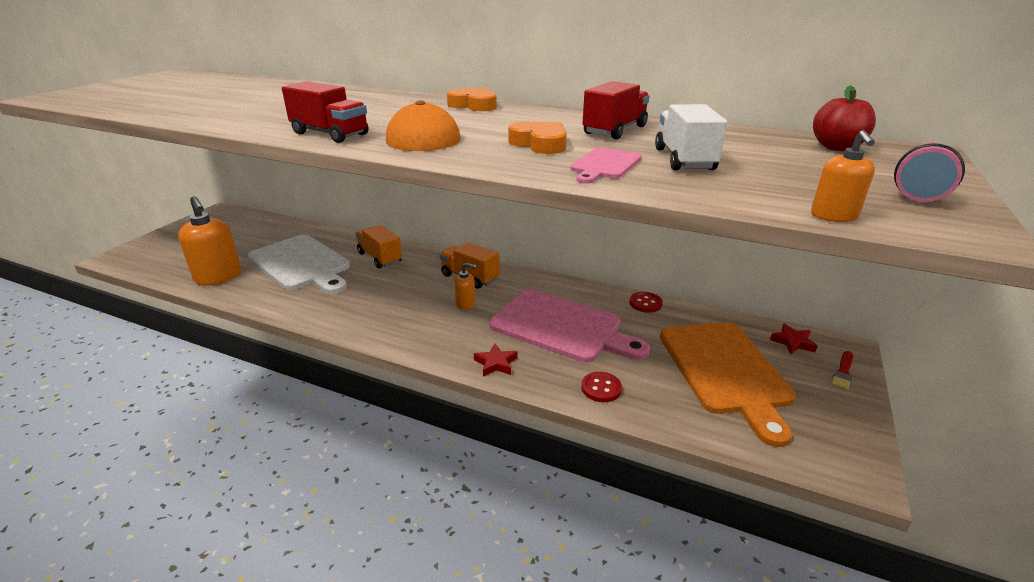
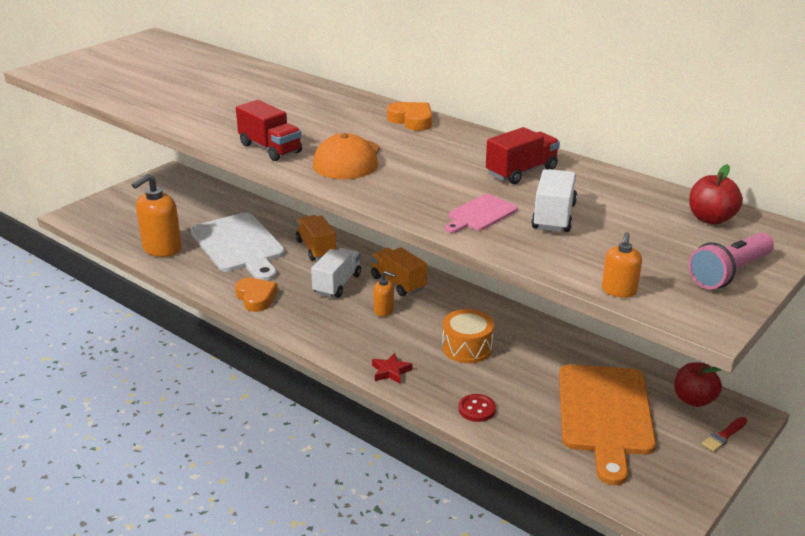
camera: 15 degrees right, 0 degrees up
(218, 277) = (162, 248): orange soap dispenser -> orange soap dispenser turned 60 degrees clockwise
(410, 286) = (337, 284): none -> white truck
(540, 144) = (442, 182): orange heart -> orange heart (256, 298)
(561, 327) = (467, 347): pink cutting board -> orange drum
(645, 303) = (564, 337): red button -> none
(793, 342) = (694, 400): red star -> red apple

